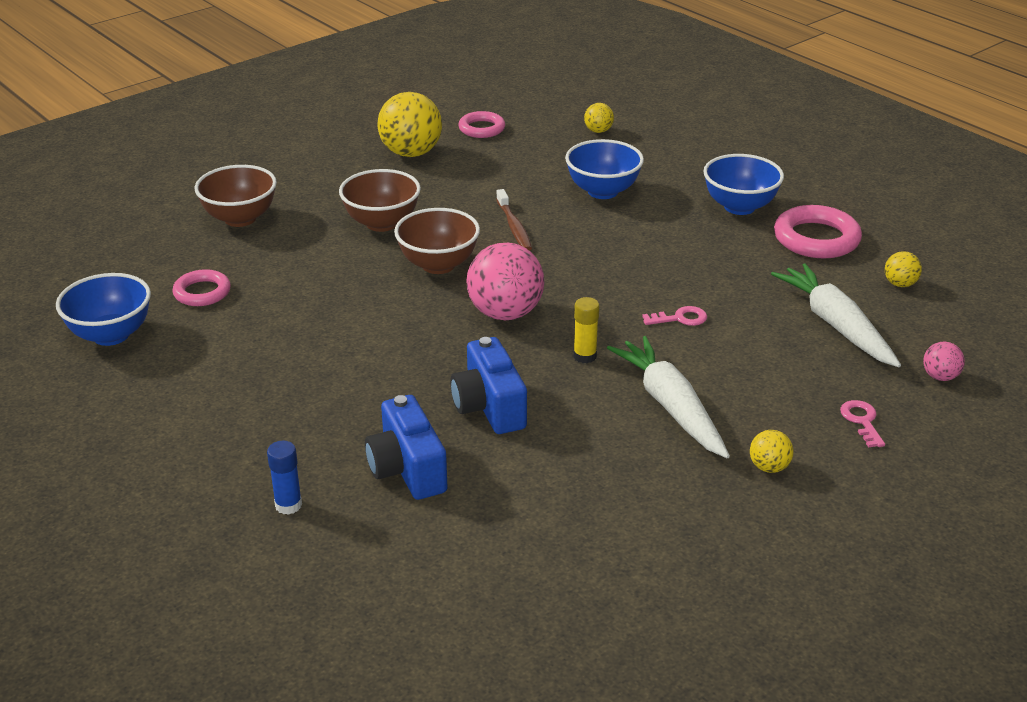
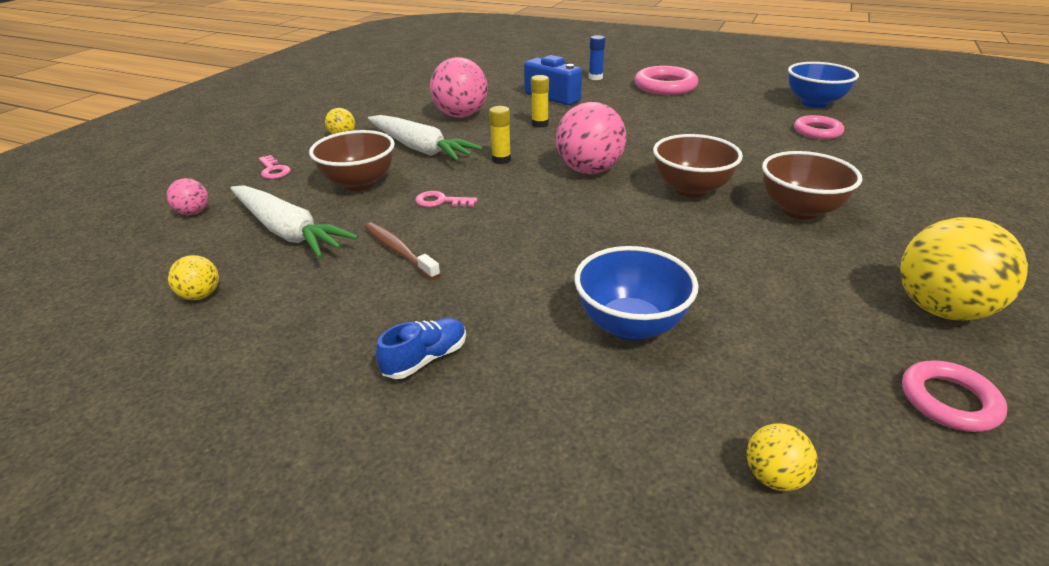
camera: 155 degrees right, 0 degrees up
(240, 218) = (917, 181): brown bowl -> brown bowl (359, 183)
(489, 407) = (540, 124): blue camera -> yellow glue stick
(514, 227) = (675, 243): brown toothbrush -> brown toothbrush (399, 251)
(582, 464) = (461, 115): none -> pink ball
(680, 318) = (440, 201): pink key -> pink key turned 45 degrees clockwise
(739, 207) = (426, 359): blue bowl -> blue shoe
(816, 239) = (305, 333): pink ring -> pink ring (665, 86)

